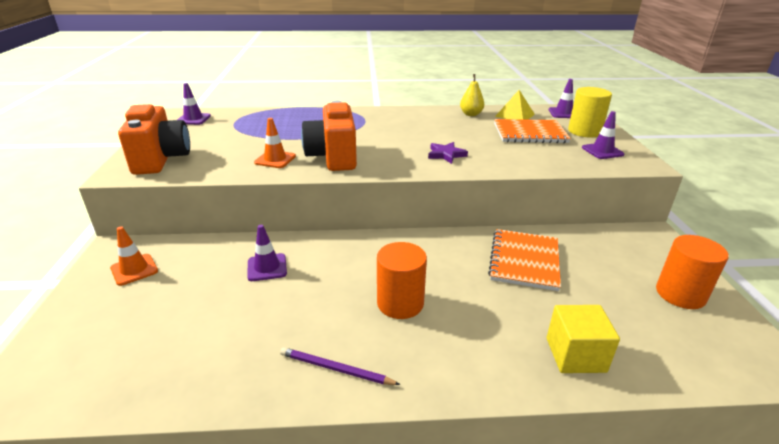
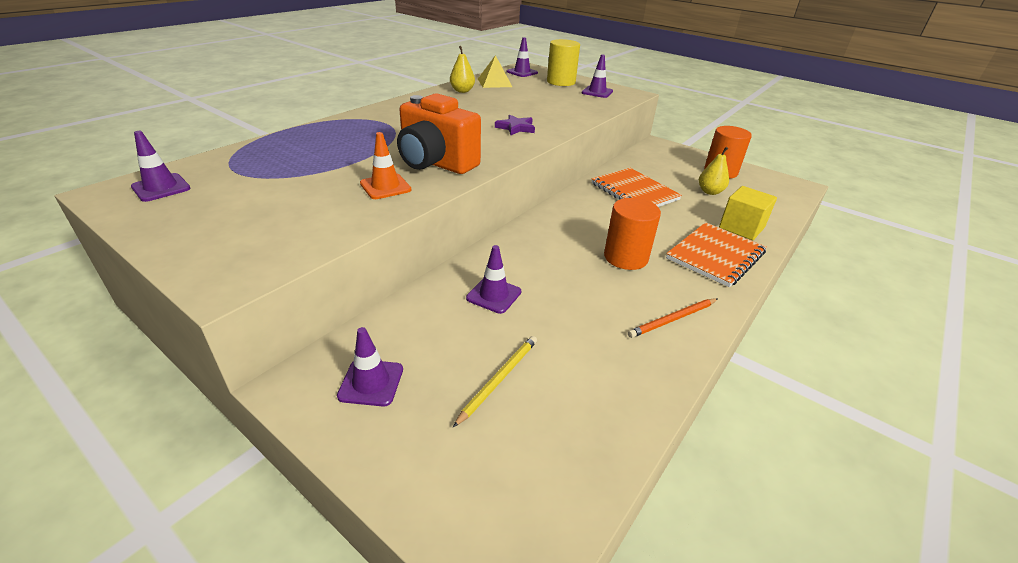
camera: 50 degrees left, 5 degrees up
(134, 270) = (371, 382): orange traffic cone -> purple traffic cone
(161, 160) = (245, 244): orange camera -> none
(175, 314) = (499, 379): none -> yellow pencil
(335, 369) = (672, 319): purple pencil -> orange pencil
(530, 133) = (533, 93): orange notebook -> orange notebook (715, 255)
(615, 304) = (710, 192): none -> yellow pear

